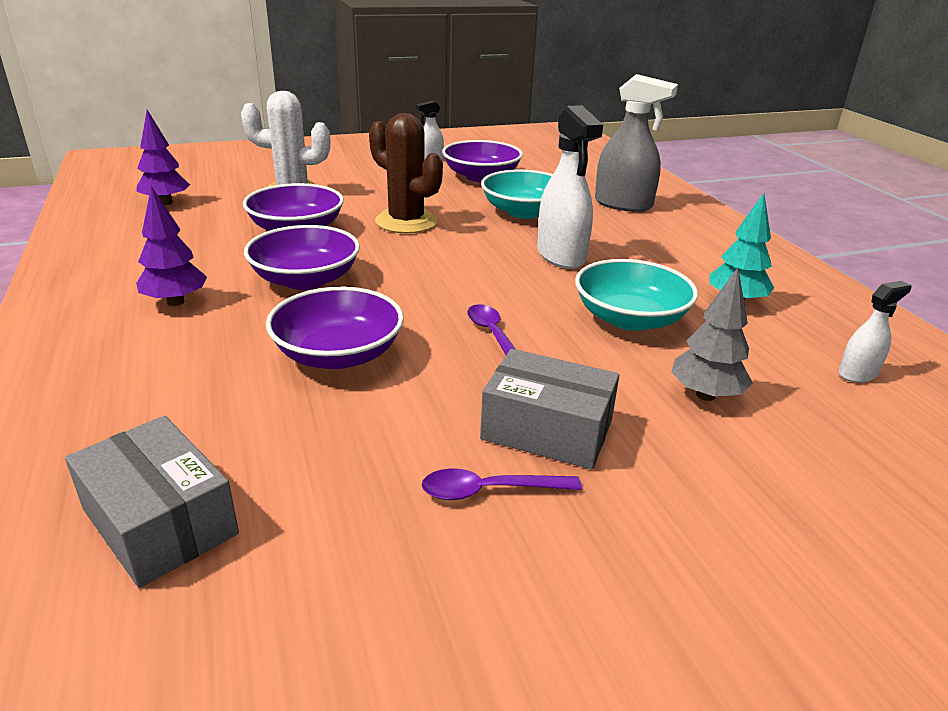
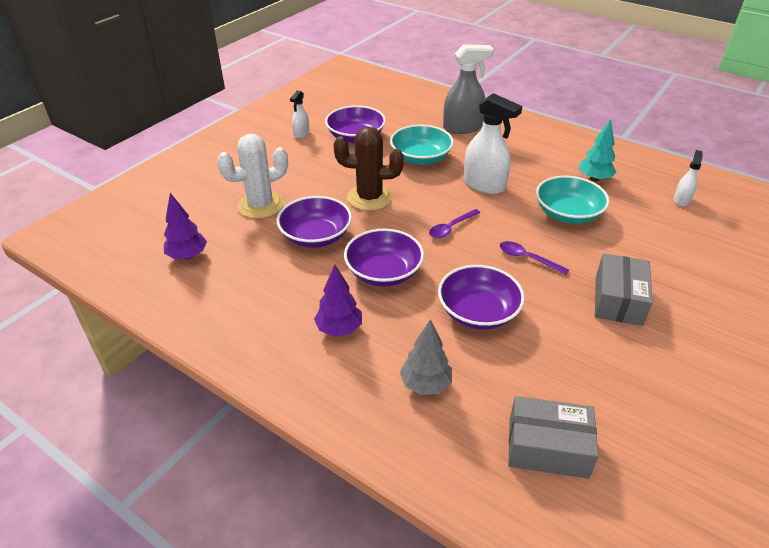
camera: 35 degrees left, 10 degrees up
(489, 491) = (638, 344): purple spoon -> purple spoon (451, 228)
(547, 429) = (618, 300): grey box -> grey box turned 60 degrees counterclockwise
(705, 395) = (647, 244): grey tree -> grey tree (425, 384)

